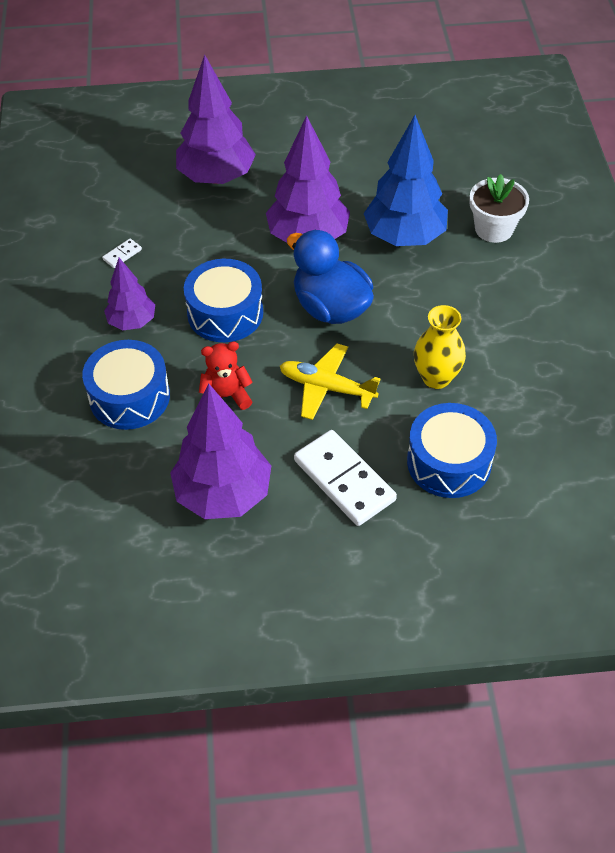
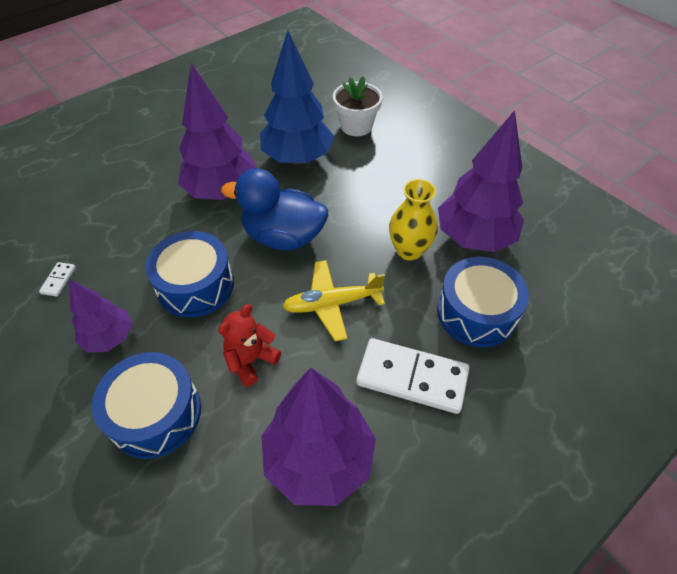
camera: 35 degrees left, 0 degrees up
(217, 177) = (108, 178): purple tree -> purple tree (474, 237)

